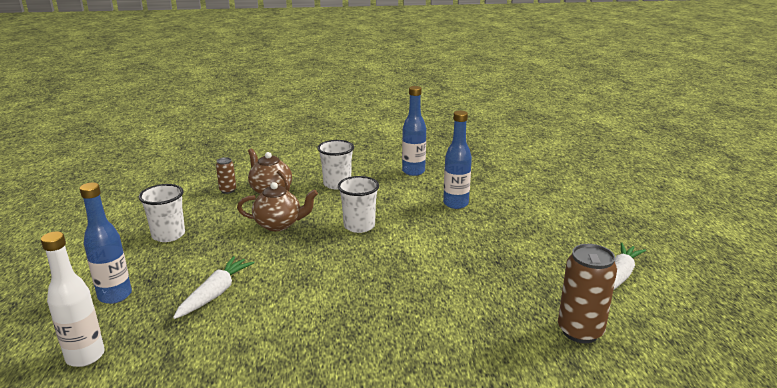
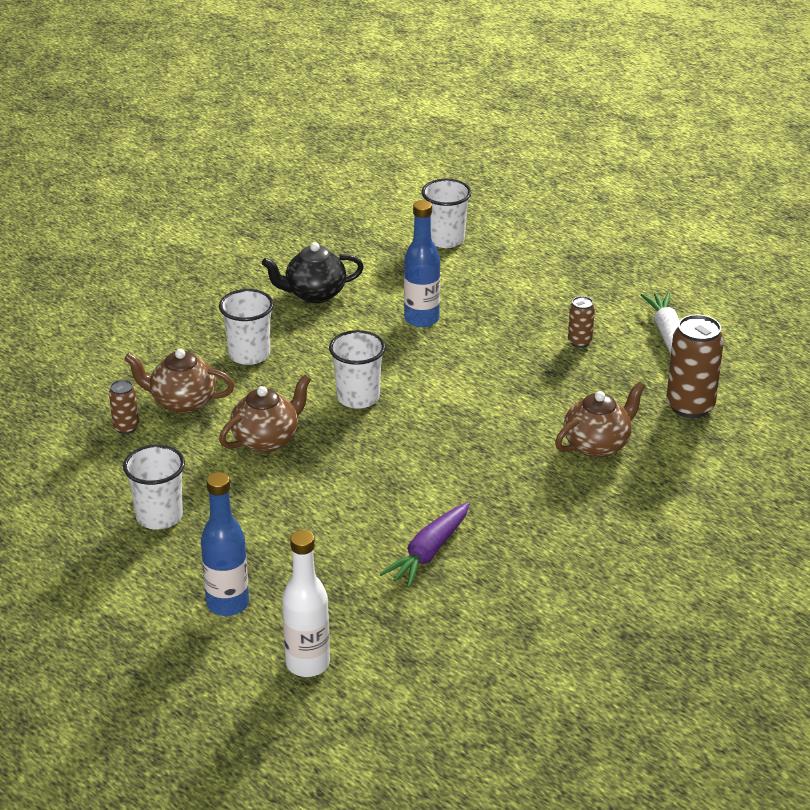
camera: 40 degrees left, 10 degrees up
(215, 293) = (328, 545): white carrot -> none
(259, 330) = (429, 552): none -> purple carrot
(413, 171) = (314, 294): blue bottle -> black teapot
(471, 322) = (597, 445): none -> brown teapot
(526, 173) = (445, 239): none -> white cup
(543, 255) = (579, 342): none -> brown can

